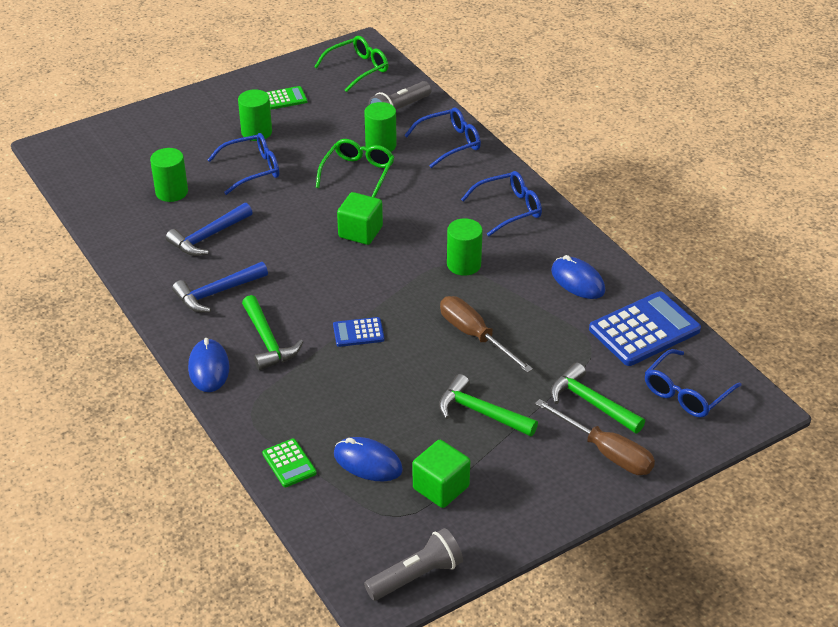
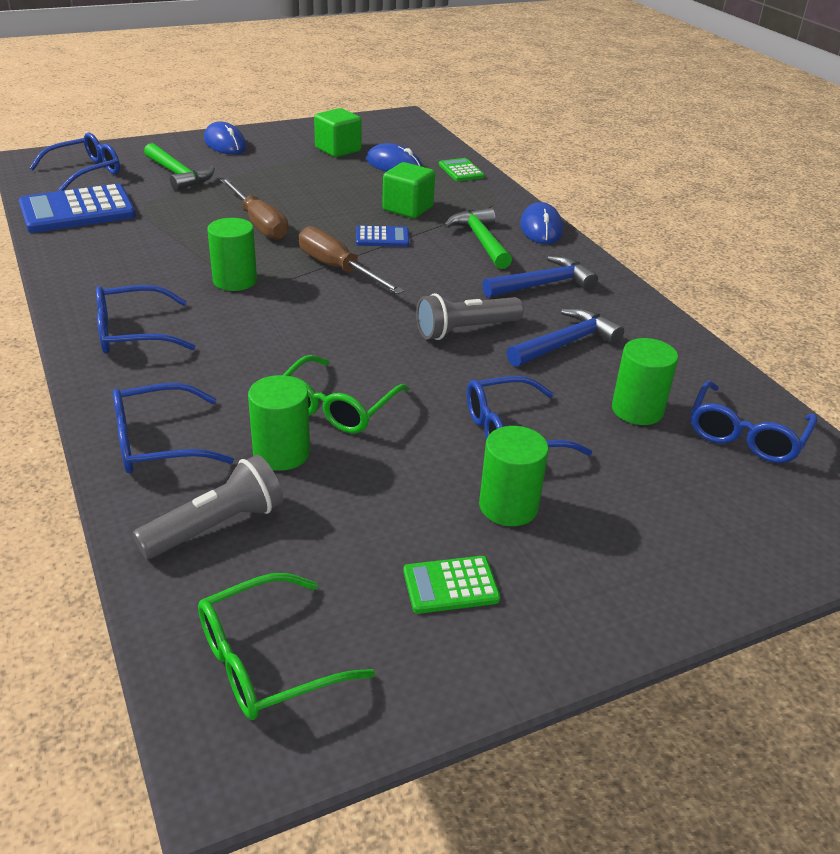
camera: 175 degrees left, 5 degrees down
(109, 183) = (746, 435): none -> blue glasses
(360, 232) = (354, 327): green cube -> green cube (408, 209)
(416, 576) = (372, 121): grey flashlight -> grey flashlight (465, 330)
(481, 412) = (283, 179): green hammer -> none
(577, 281) = (110, 253): blue mouse -> blue mouse (225, 144)
(606, 452) = (190, 152): brown screwdriver -> brown screwdriver (338, 269)

